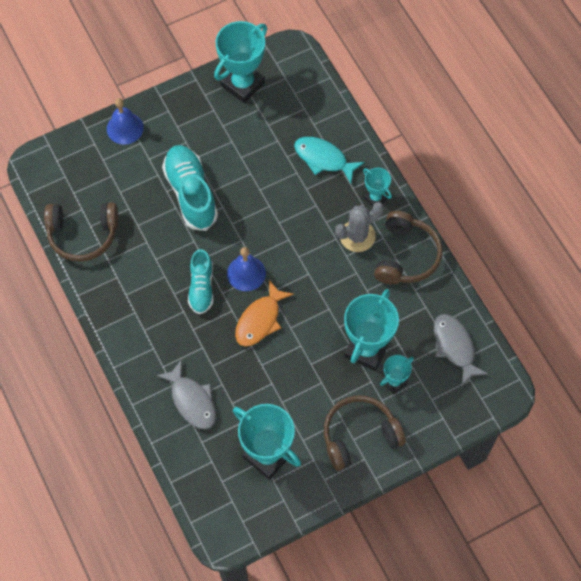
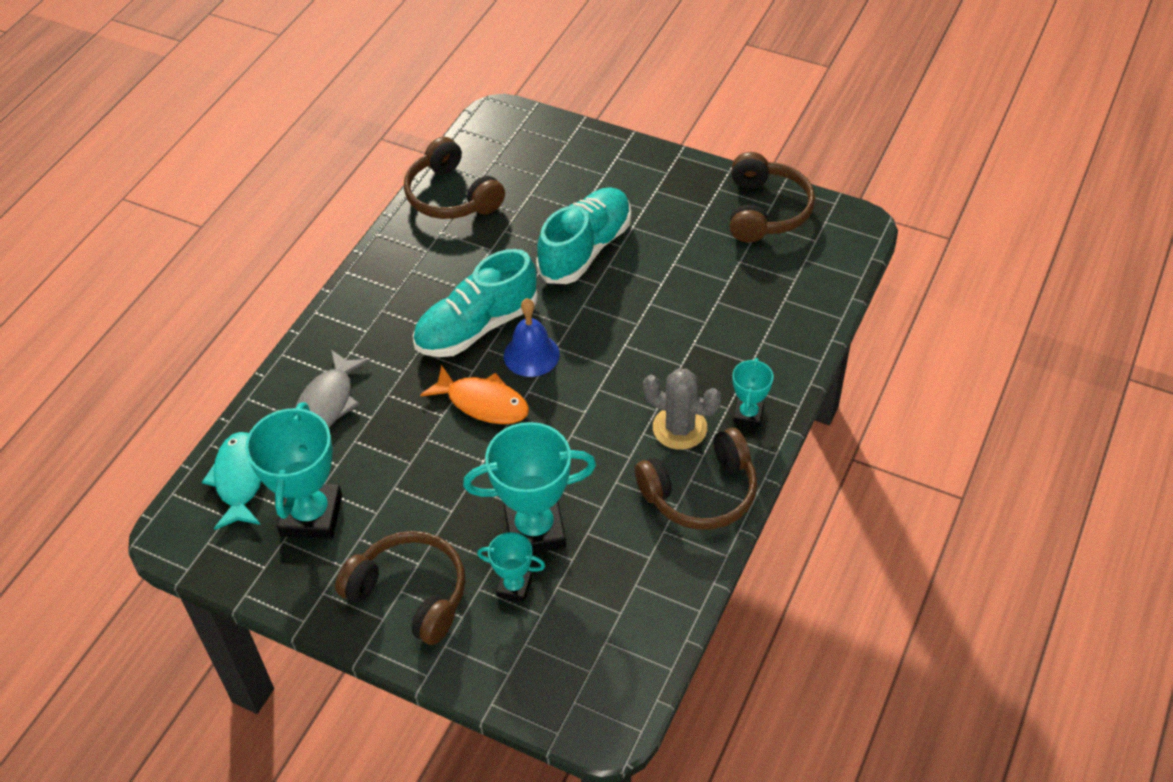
camera: 55 degrees right, 15 degrees down
(125, 128) = (610, 153): blue bell -> none
(201, 287) = (477, 327): turquoise shoe -> turquoise shoe, size x1.59
(243, 84) = (766, 210): turquoise trophy -> brown headphones
(260, 320) = (483, 403): orange fish -> orange fish turned 150 degrees counterclockwise
(323, 159) = (749, 335): turquoise fish -> turquoise fish (239, 479)
(454, 347) = (621, 624): grey fish -> none

